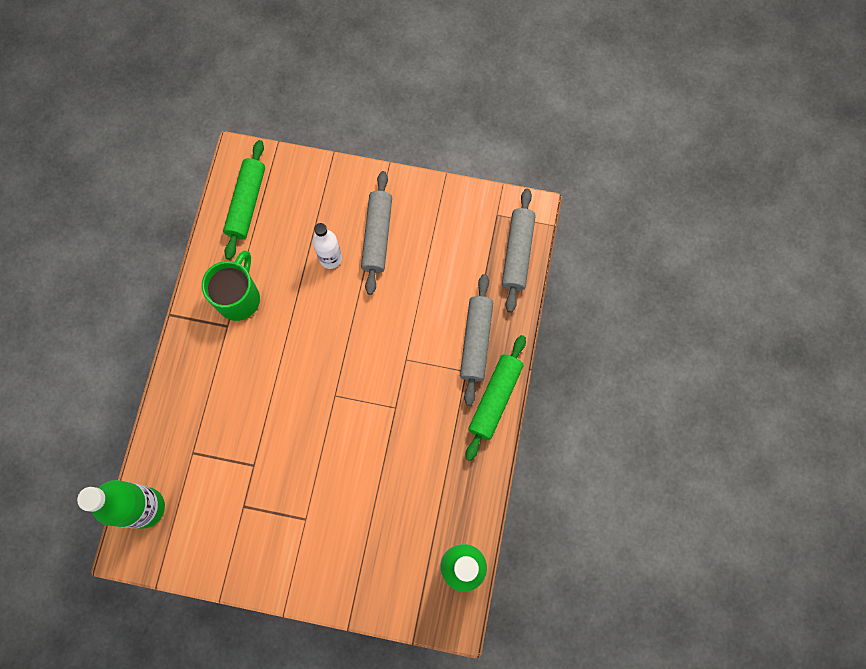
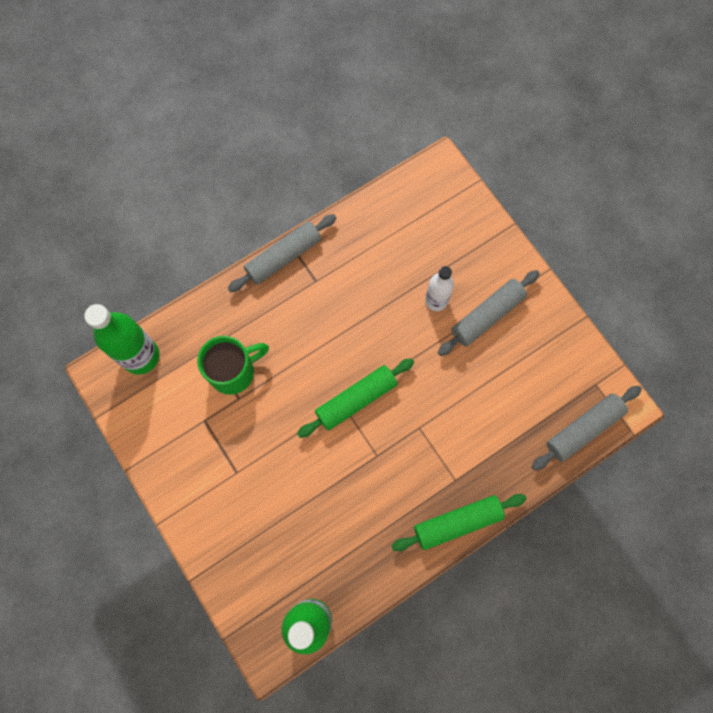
camera: 45 degrees right, 0 degrees up
(239, 297) = (343, 268): green mug -> green mug (234, 372)
(247, 203) = (414, 205): green rolling pin -> green rolling pin (356, 400)
(476, 341) = (485, 465): grey rolling pin -> grey rolling pin (283, 257)

